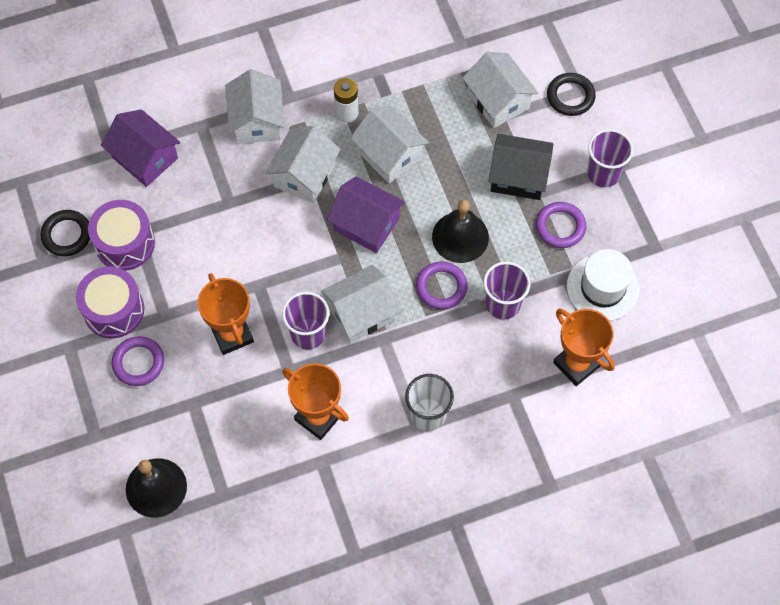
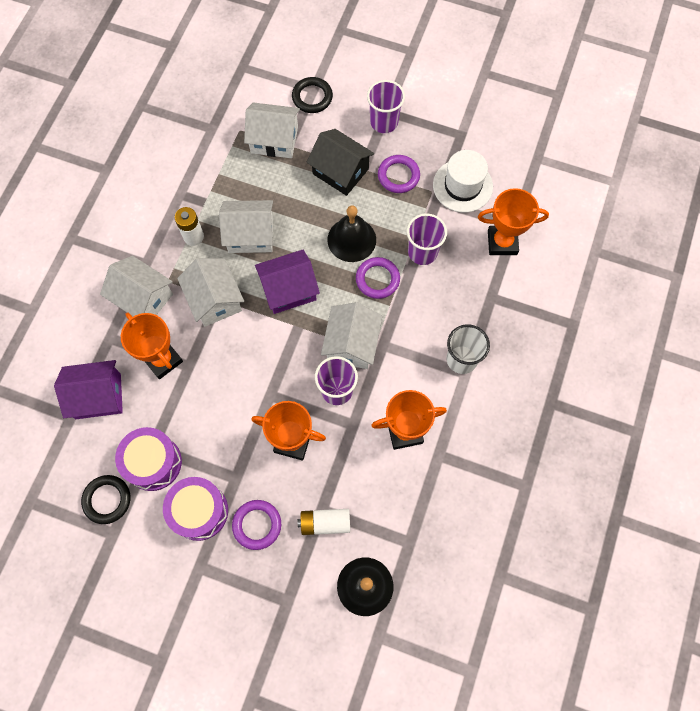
camera: 50 degrees left, 5 degrees up
(184, 414) = (325, 523): none -> white battery
(217, 179) = (162, 360): none -> orange trophy
(518, 176) = (340, 171): black house -> black house turned 75 degrees clockwise

